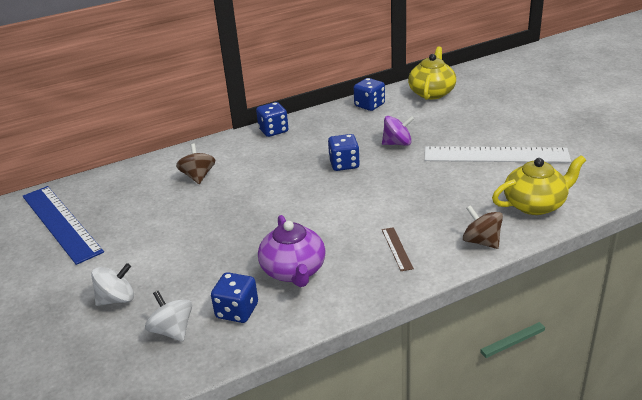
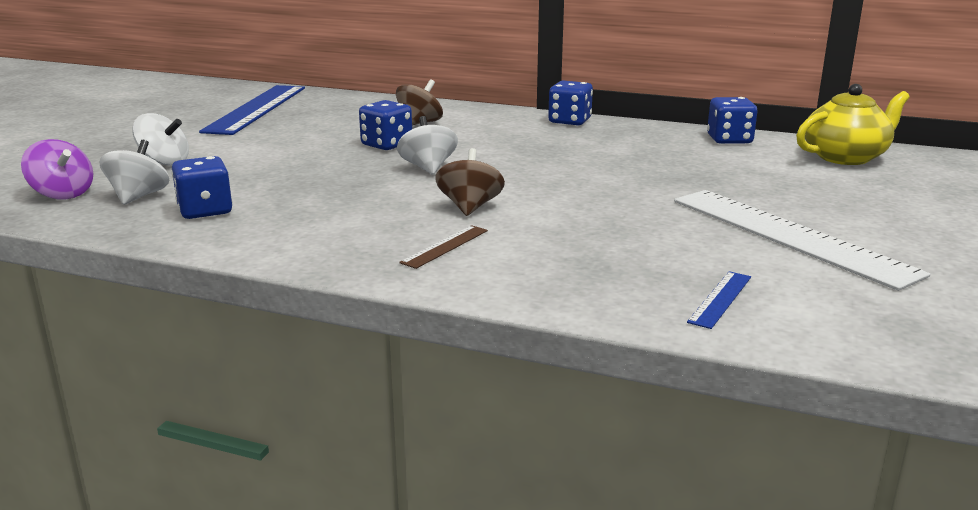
camera: 45 degrees right, 10 degrees down
(279, 206) = (428, 168): none -> white spinning top
(294, 271) = (315, 211): purple teapot -> none
(344, 164) = (573, 168): blue dice -> blue dice (386, 145)
(397, 143) = (679, 177): purple spinning top -> purple spinning top (63, 194)
(481, 241) = (552, 290): brown spinning top -> brown spinning top (470, 207)
(535, 204) = (720, 299): yellow teapot -> blue ruler

